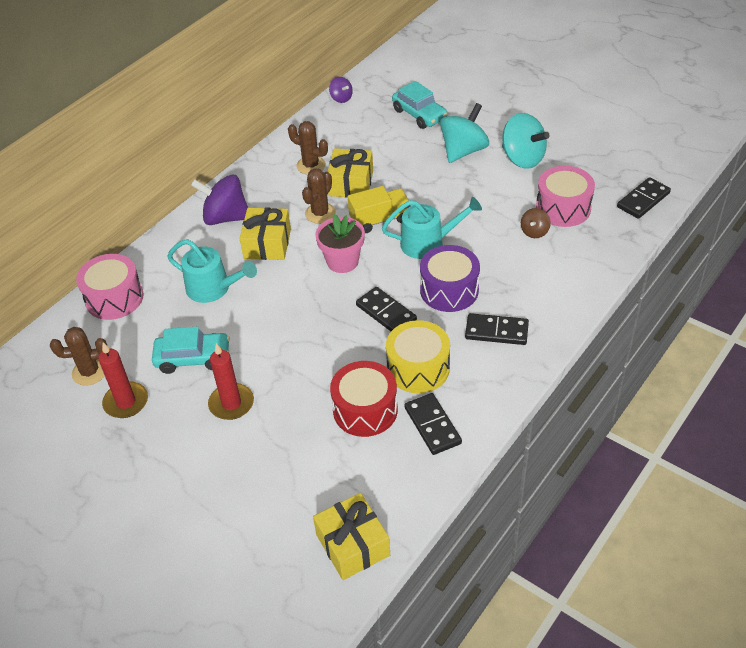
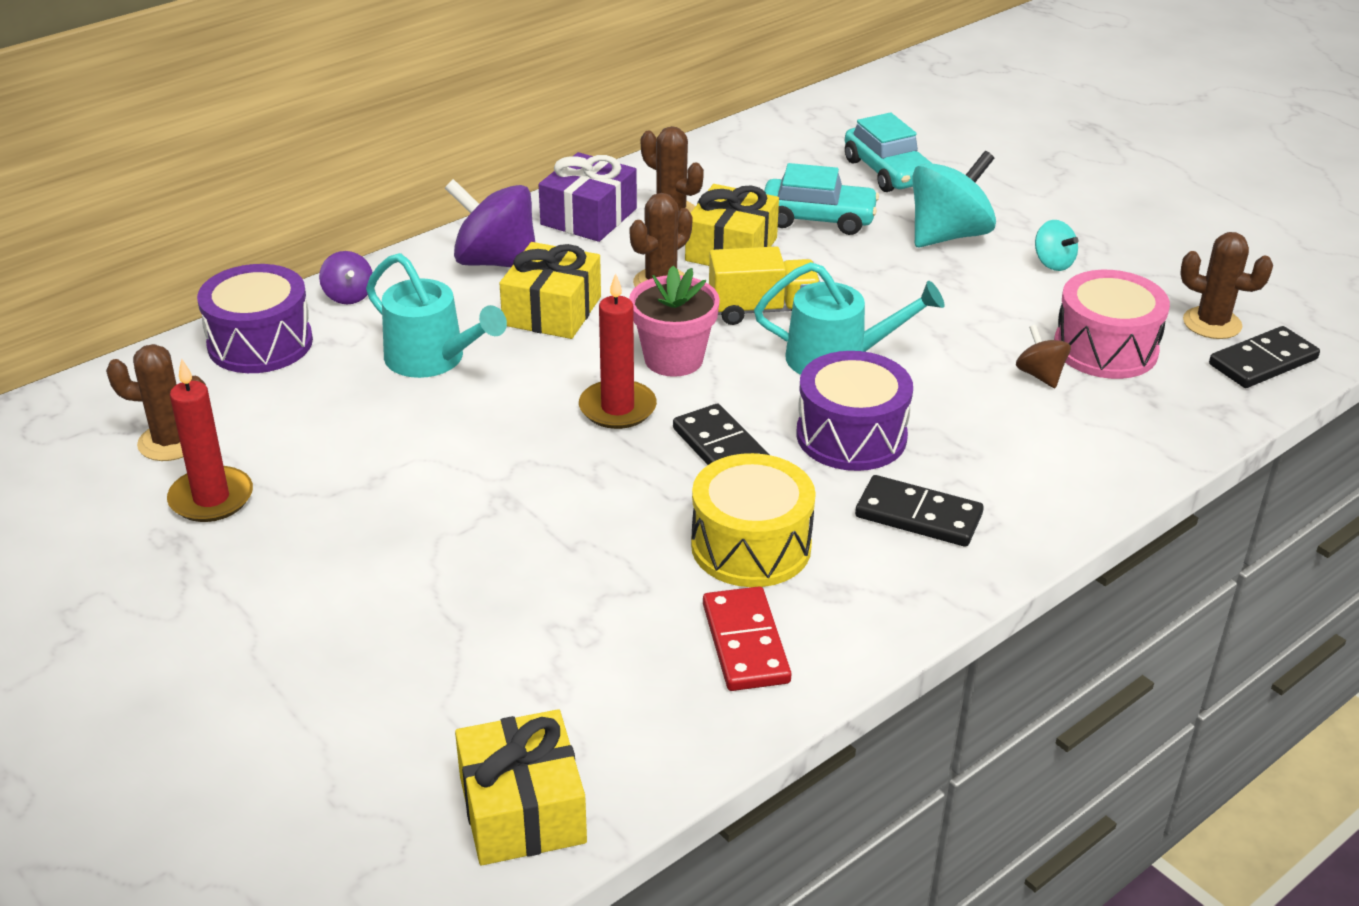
camera: 10 degrees right, 10 degrees down
(114, 298) = (260, 343): pink drum -> purple drum
(193, 358) = (354, 455): turquoise car -> turquoise car (818, 219)
(231, 403) = (392, 536): red candle -> red candle (617, 408)
(266, 177) = (588, 216): none -> purple gift
(341, 98) = (759, 129): purple spinning top -> purple spinning top (348, 296)
(365, 410) = (629, 593): red drum -> none
(432, 425) = (745, 643): black domino -> red domino
(522, 158) = (1053, 263): turquoise spinning top -> turquoise spinning top, size x0.51
(534, 232) = (1040, 375): brown spinning top -> brown spinning top turned 120 degrees clockwise
(612, 181) = (1212, 323): none -> brown cactus

